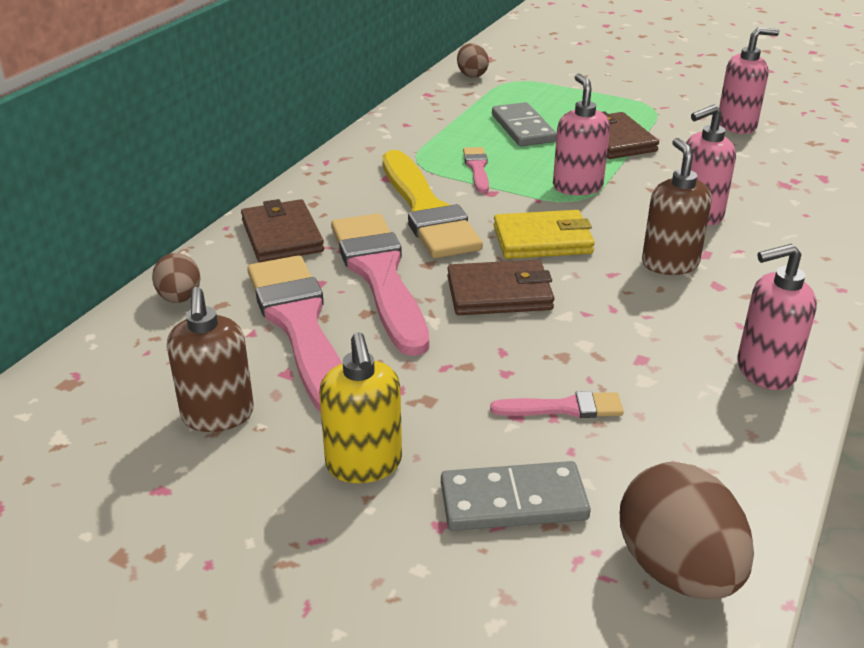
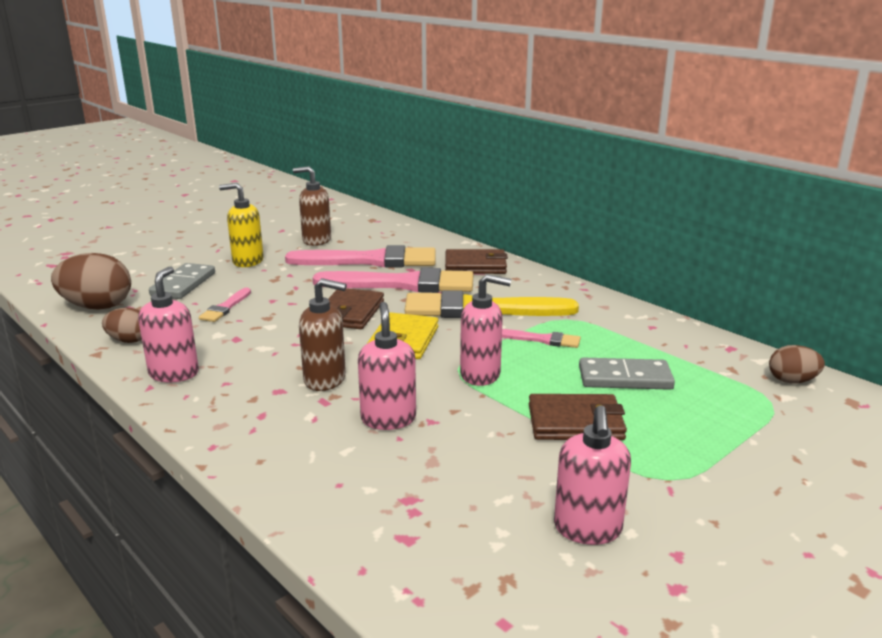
camera: 110 degrees right, 10 degrees down
(180, 298) = (424, 240): brown egg -> brown egg (129, 340)

